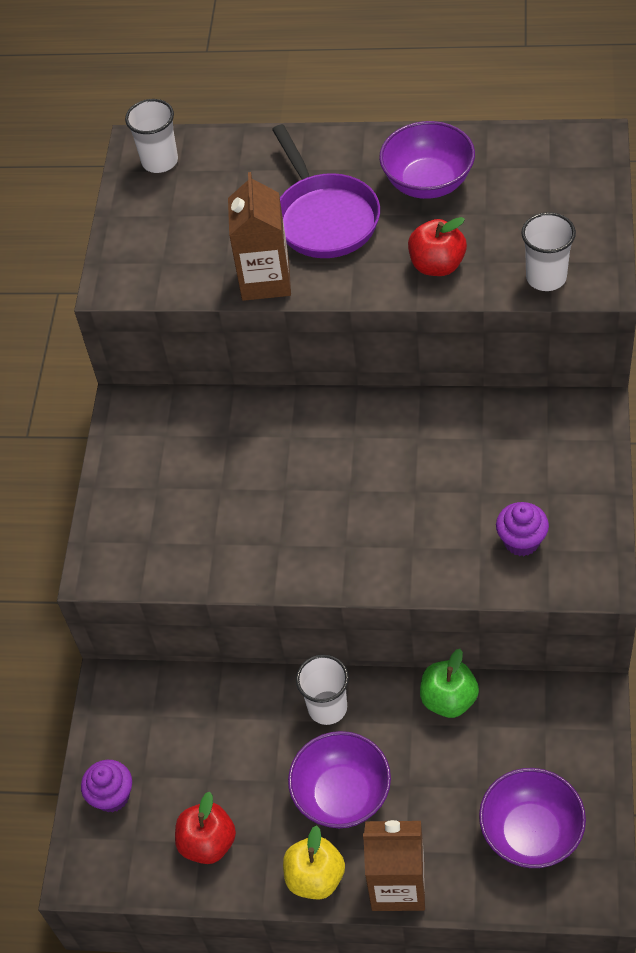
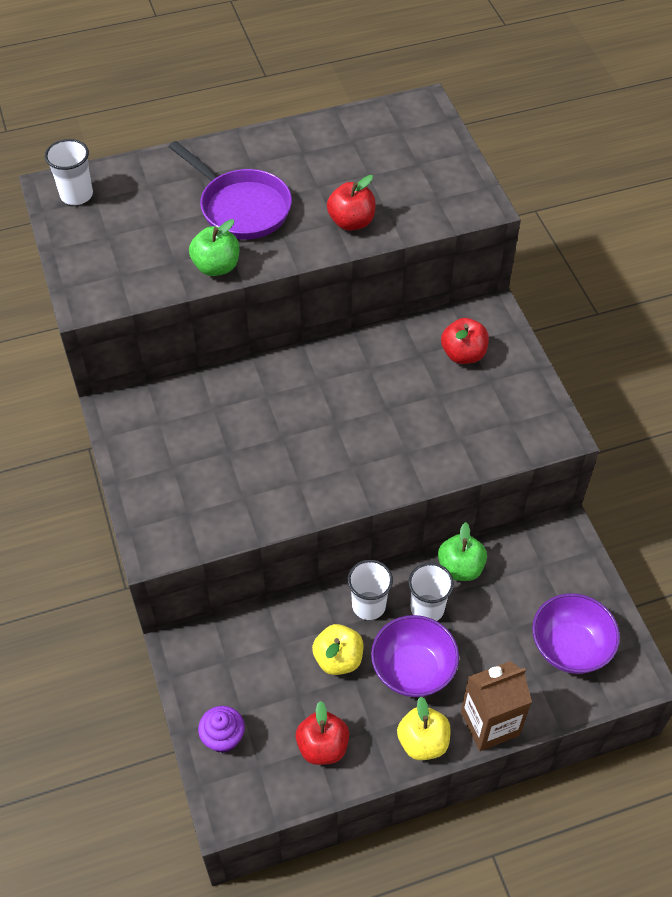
camera: 30 degrees left, 0 degrees up
(265, 280) = (216, 266): brown carton -> green apple
(267, 755) = (338, 659): none -> yellow apple
(428, 182) = (311, 162): purple bowl -> none
(521, 541) = (488, 422): purple cupcake -> none
(532, 453) = (463, 354): none -> red apple
(546, 277) = (440, 211): white cup -> white cup (427, 608)

